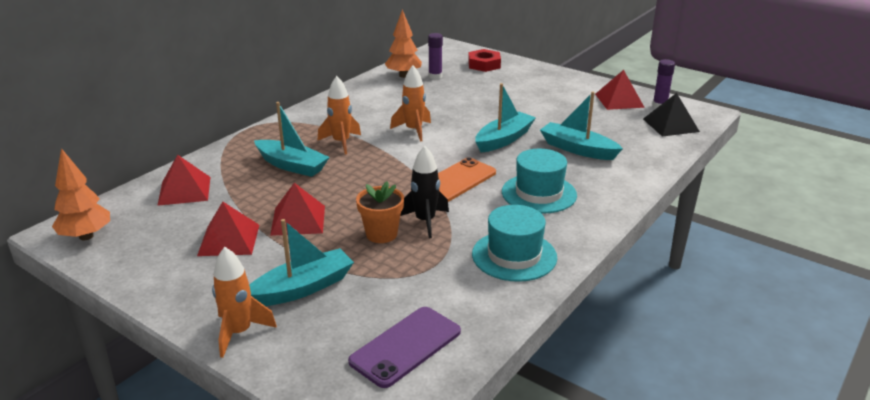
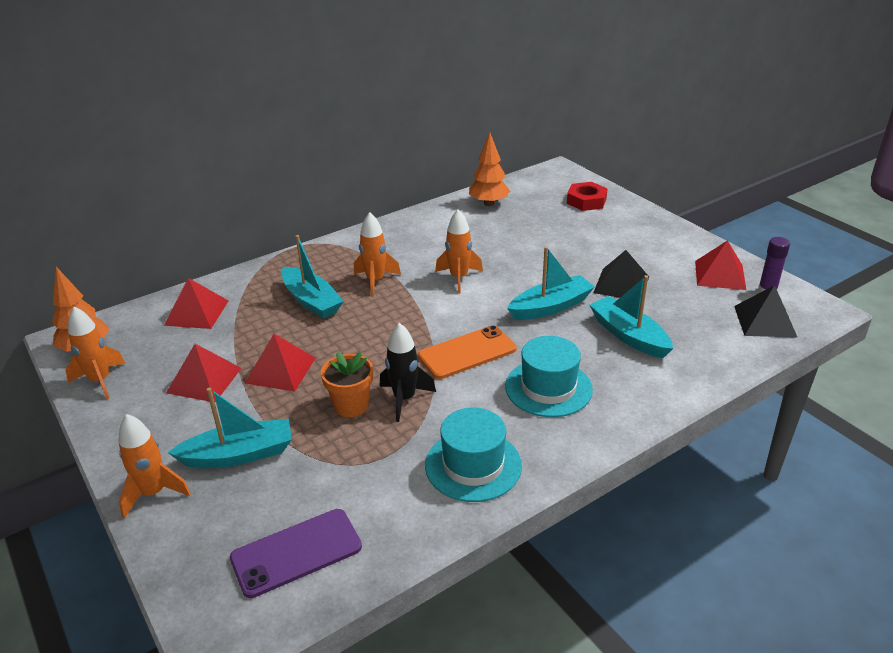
camera: 20 degrees right, 5 degrees up
(121, 258) = (100, 381): none -> orange rocket
(435, 76) = (522, 209): purple glue stick -> none
(549, 117) = (621, 284): none -> black pyramid

